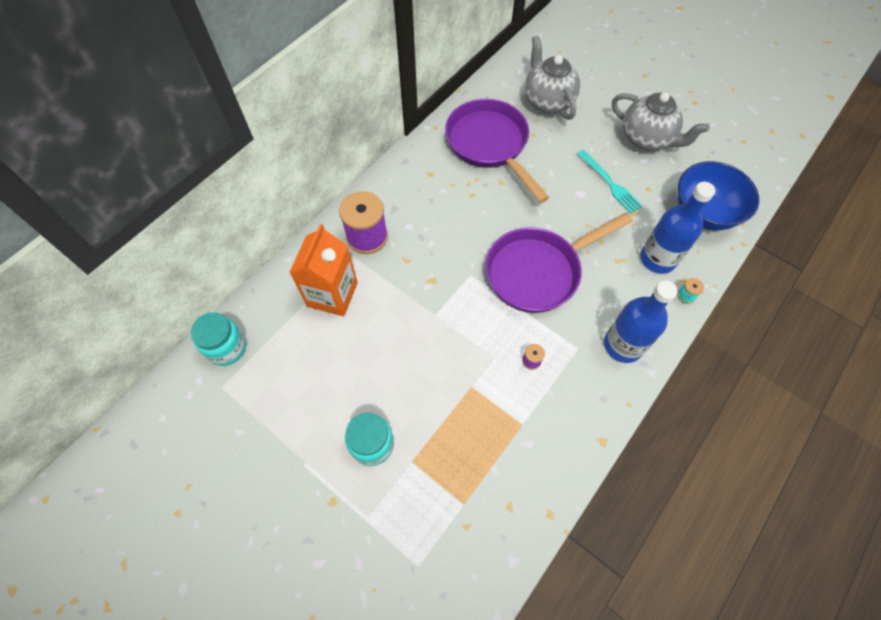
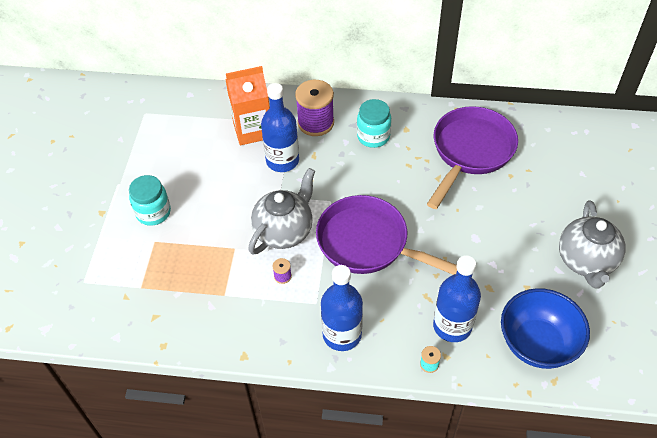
camera: 60 degrees right, 10 degrees down
(227, 348) = (173, 99): turquoise jar -> turquoise jar (373, 136)
(393, 289) = (282, 161): none -> blue bottle
(547, 102) = (558, 168): grey teapot -> grey teapot (284, 231)
(610, 183) = (506, 254): turquoise fork -> none

